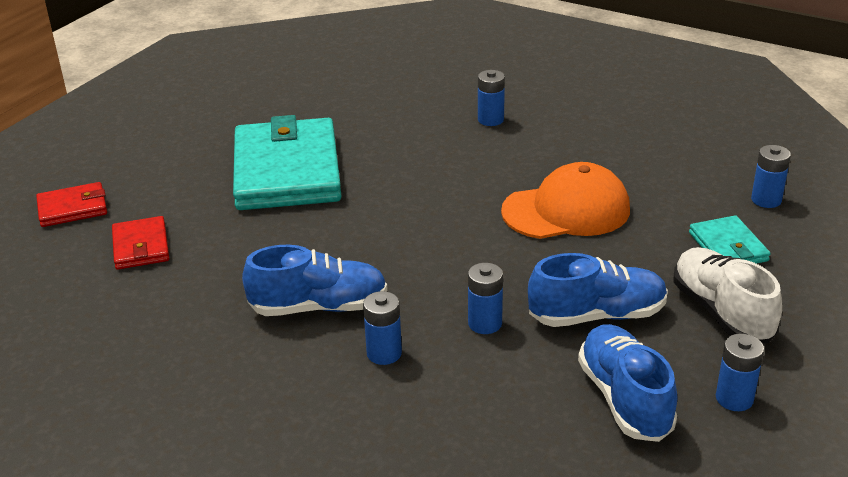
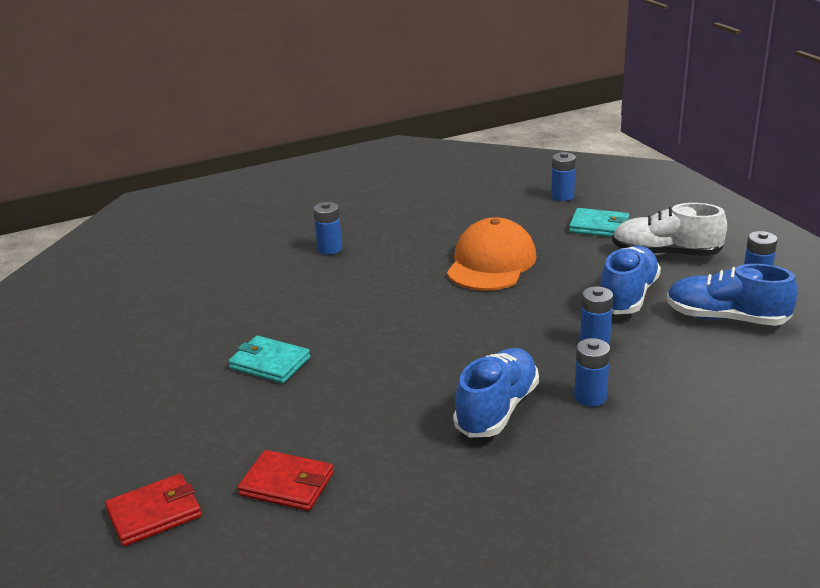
camera: 55 degrees left, 5 degrees down
(73, 208) = (154, 513): red wallet -> red wallet turned 45 degrees clockwise
(287, 171) = (270, 363): turquoise wallet -> turquoise wallet, size x0.47

